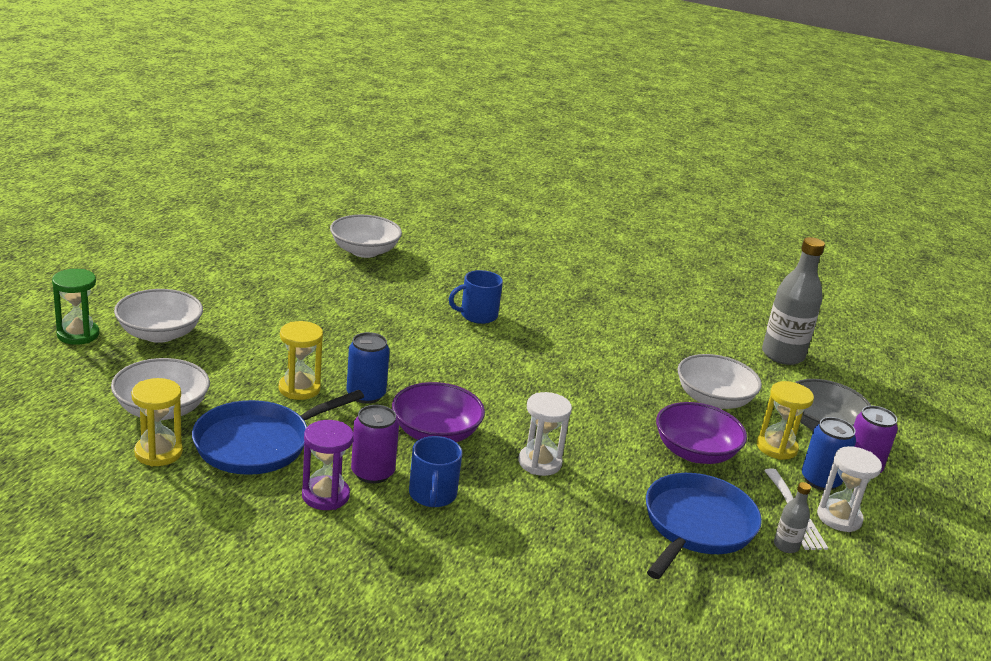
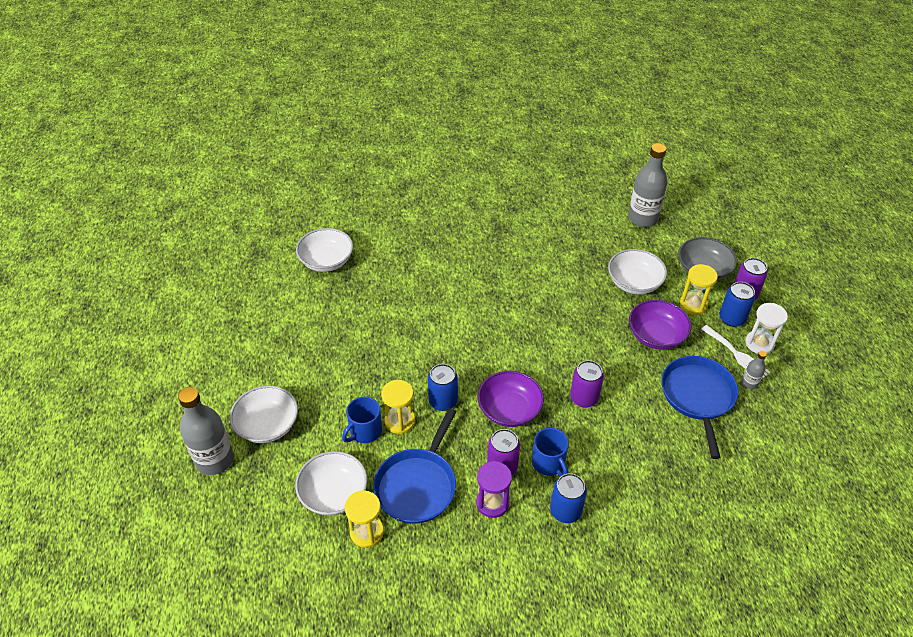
camera: 25 degrees left, 20 degrees up
(78, 335) = (214, 460): green hourglass -> grey bottle
(406, 543) = (565, 511): none -> blue can
(477, 315) = (448, 285): blue mug -> blue mug (365, 431)
(539, 463) = (584, 398): white hourglass -> purple can

